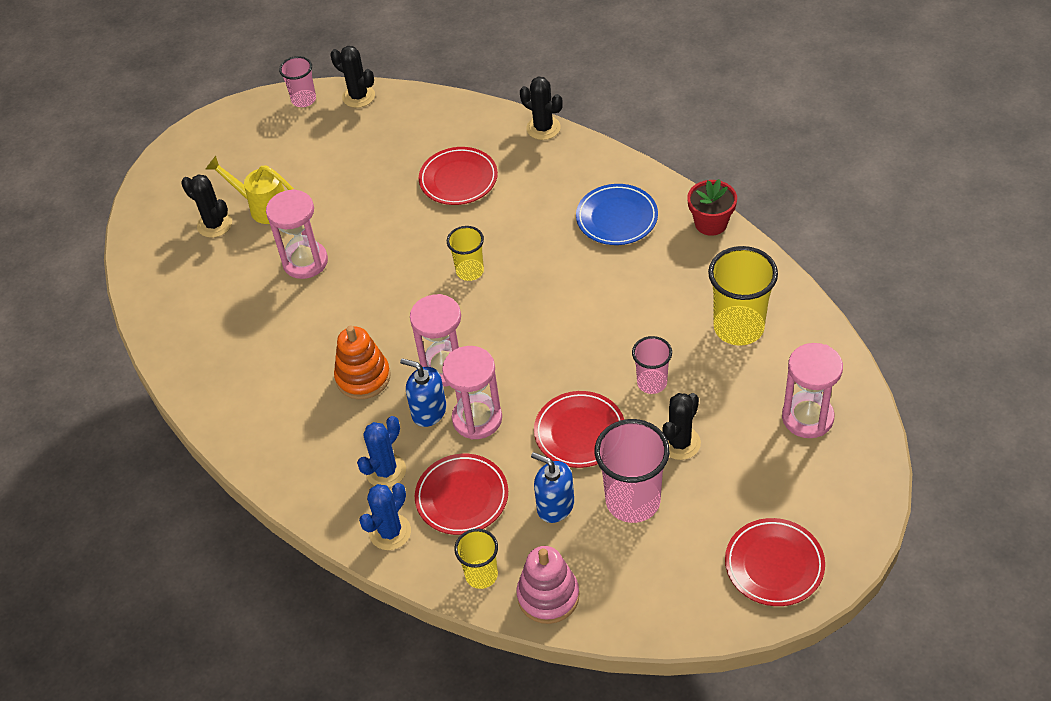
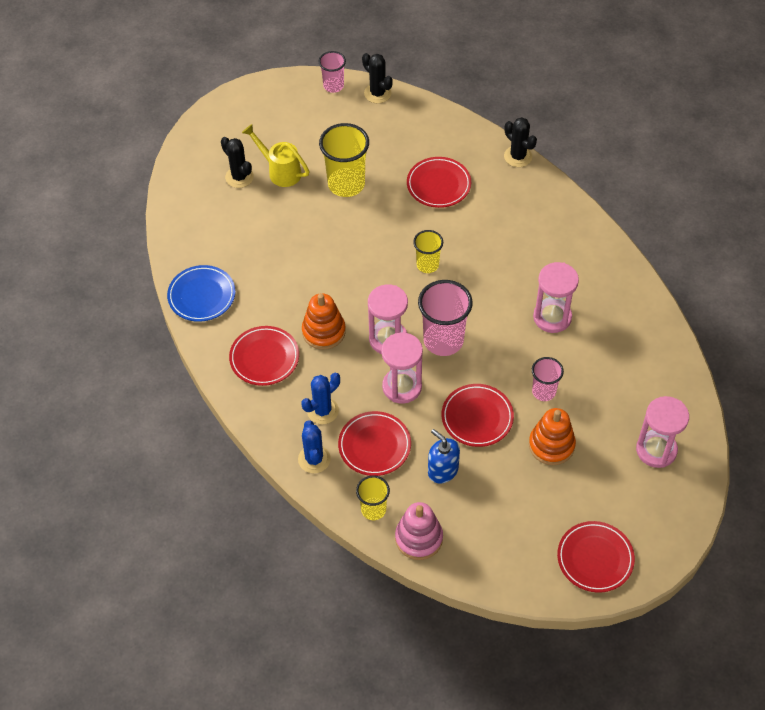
camera: 10 degrees right, 5 degrees up
(297, 426) = (264, 358): none -> red plate
(305, 262) = (302, 225): pink hourglass -> pink hourglass (552, 317)
(390, 532) = (314, 459): blue cactus -> blue cactus turned 60 degrees counterclockwise
(429, 411) = (367, 371): blue soap dispenser -> none
(617, 218) = (555, 248): blue plate -> blue plate (202, 296)
(633, 501) = (502, 482): pink cup -> pink cup (443, 340)
(680, 443) = (551, 445): black cactus -> orange stacking toy
(711, 223) = (628, 271): red flower pot -> none
(738, 327) = (624, 364): yellow cup -> yellow cup (346, 184)

